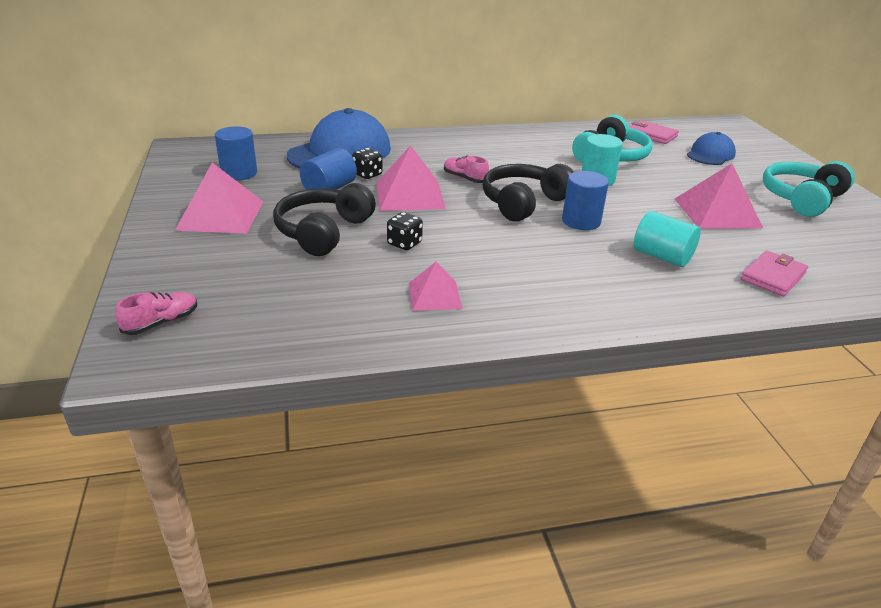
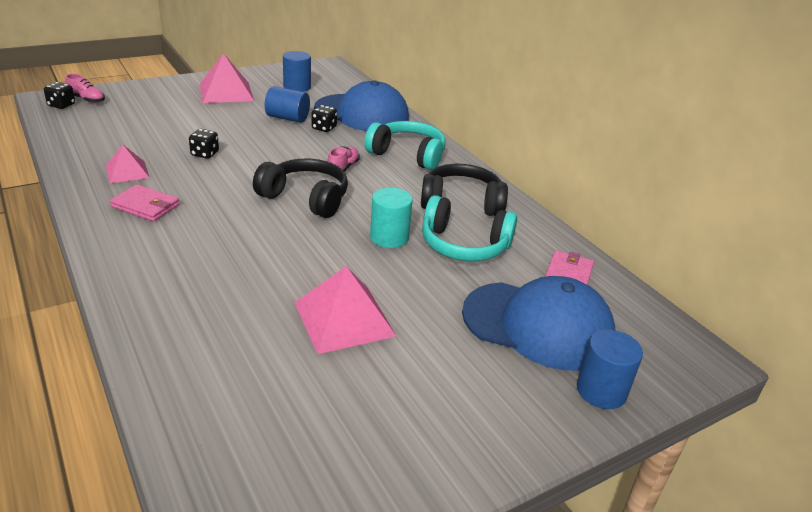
camera: 70 degrees right, 0 degrees up
(169, 347) = (61, 105): none -> black dice
(323, 232) = (213, 125): black headphones -> black headphones (461, 203)
(409, 195) = (293, 148): pink pyramid -> none
(581, 221) = (279, 229): blue cylinder -> blue cylinder (601, 391)
(662, 256) = (218, 275): turquoise cylinder -> none
(710, 154) = (538, 325): blue cap -> blue cap, size x1.85
(773, 276) = (192, 349): pink wallet -> pink wallet (146, 206)
(801, 199) = (433, 402): turquoise headphones -> turquoise headphones (408, 155)

